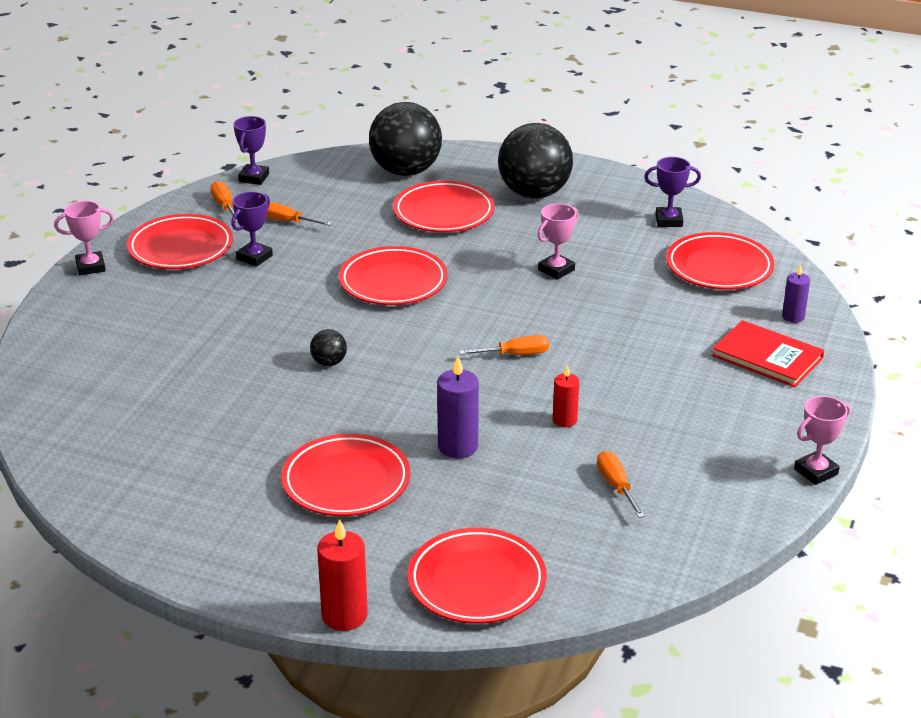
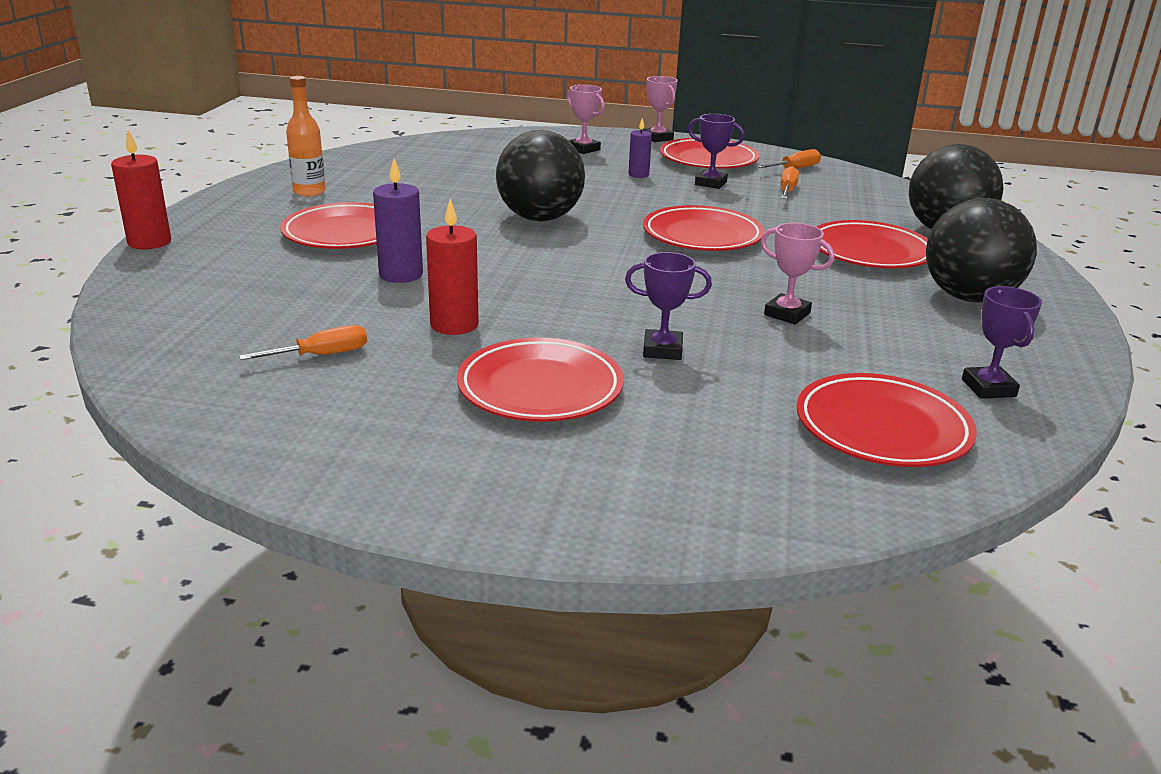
camera: 80 degrees right, 5 degrees down
(206, 511) = (309, 192): none -> orange bottle
(254, 178) = (859, 175): purple trophy -> purple trophy (662, 350)
(329, 362) = (539, 218): black ball -> black ball, size x2.37
(476, 582) = (173, 290): red plate -> red plate (540, 388)
(515, 355) = (583, 296): orange screwdriver -> none
(564, 420) = (454, 325): red candle -> red candle, size x1.60
(767, 357) = (641, 466): red book -> none
(793, 317) = (773, 494): purple candle -> purple candle (638, 175)
(816, 471) = (338, 501): pink trophy -> pink trophy (583, 149)

